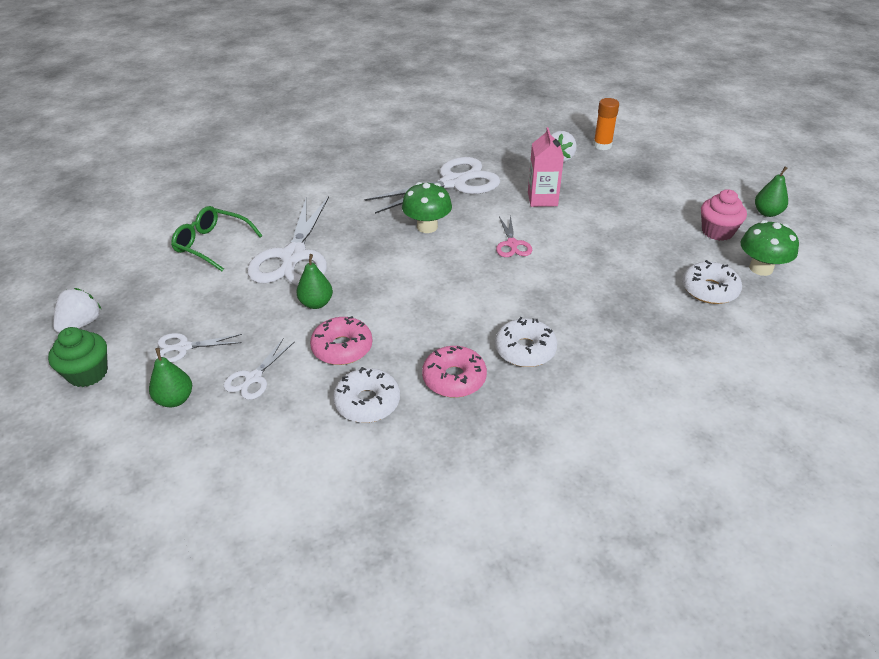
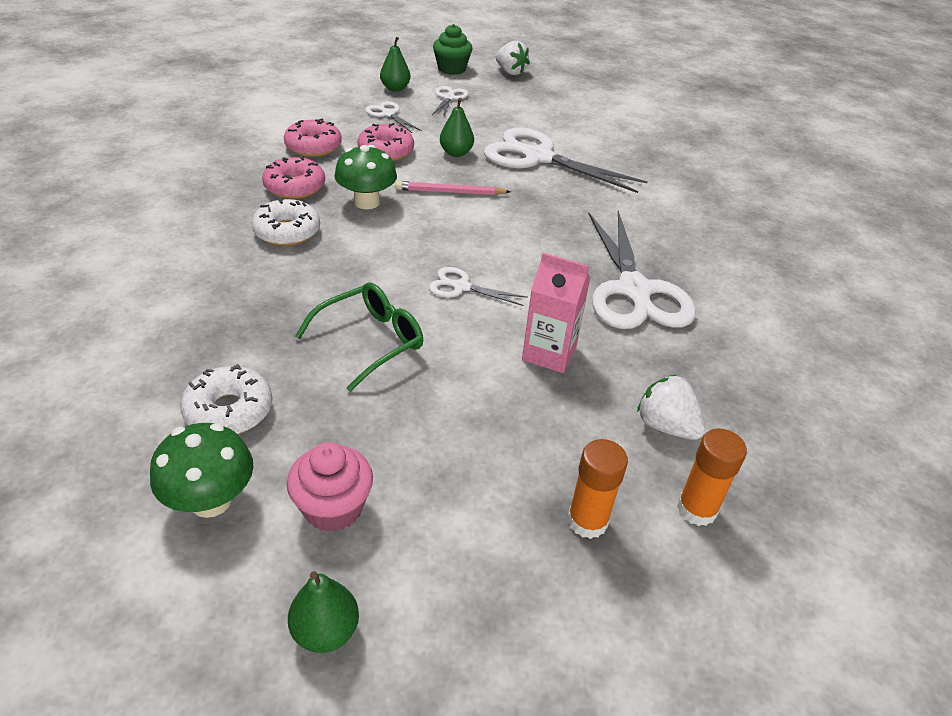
camera: 110 degrees right, 0 degrees up
(212, 244) = (587, 127): green glasses -> green glasses (370, 341)
(367, 402) = (313, 147): white donut -> pink donut
(391, 286) = (450, 192): none -> pink pencil
(427, 227) = (540, 241): green mushroom -> green mushroom (367, 202)
(512, 244) = (460, 287): pink scissors -> white scissors
(640, 168) = (587, 521): none -> orange glue stick

